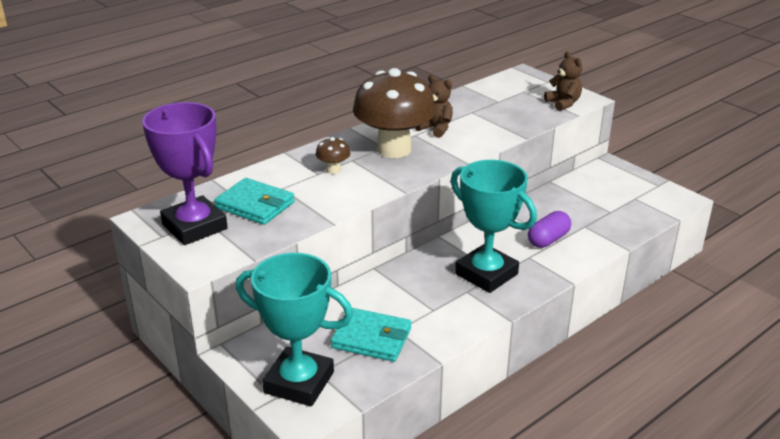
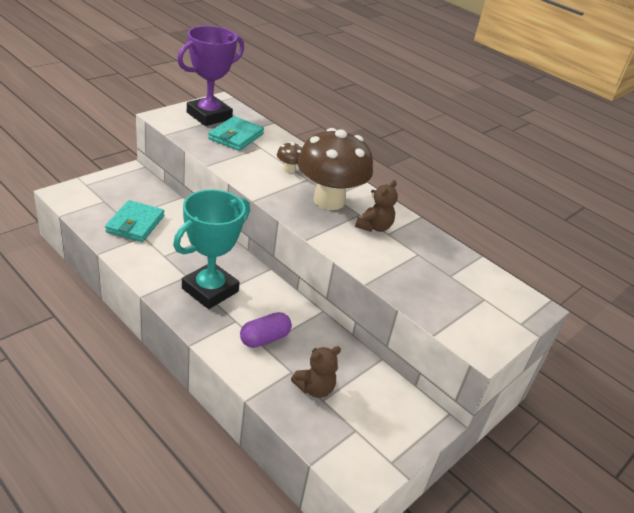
camera: 80 degrees right, 5 degrees up
(299, 382) = (96, 193): turquoise trophy -> none
(548, 240) = (265, 339): purple capsule -> purple capsule turned 75 degrees counterclockwise
(563, 103) = (461, 326): brown teddy bear -> brown teddy bear (315, 388)

